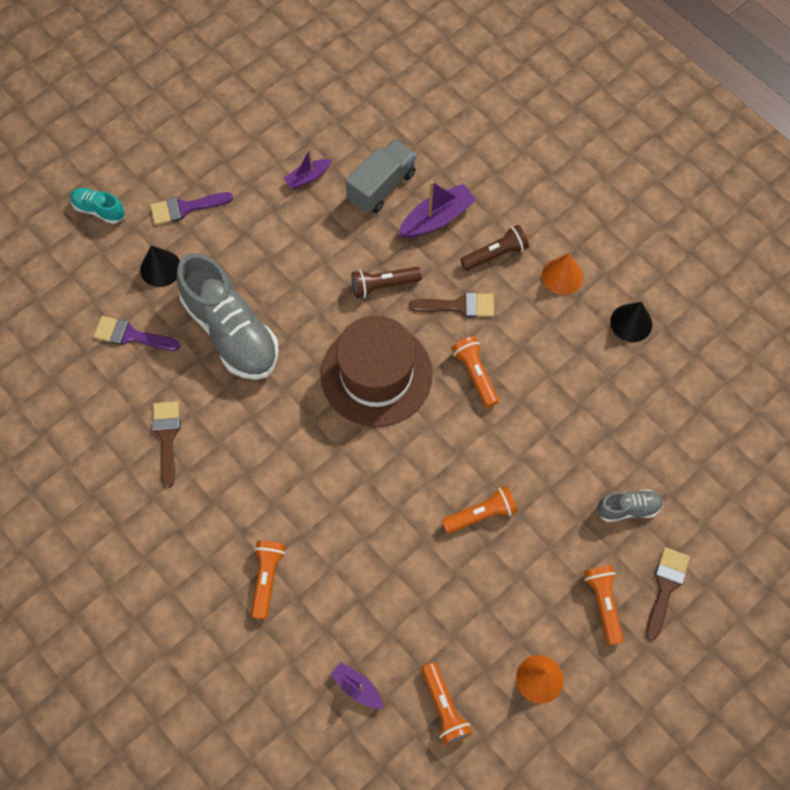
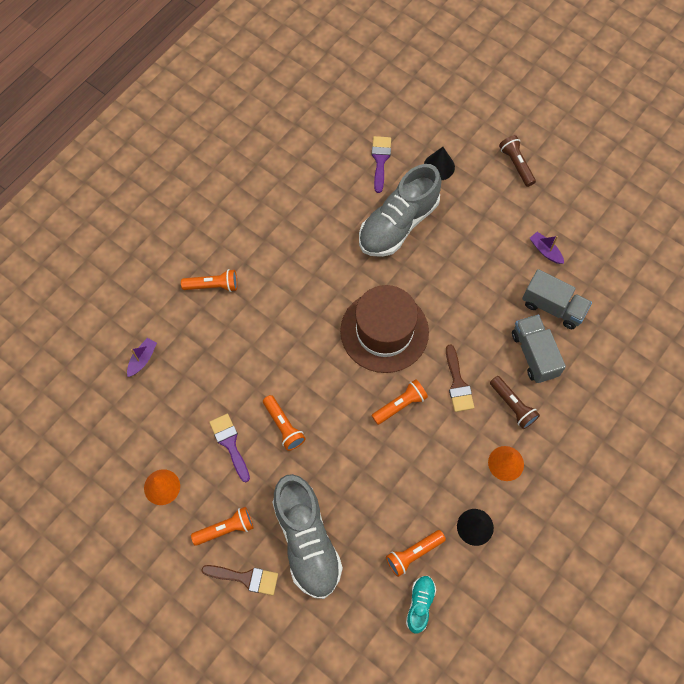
camera: 80 degrees right, 0 degrees up
(99, 210) = (477, 116): turquoise shoe -> turquoise shoe (420, 604)
(167, 437) = (307, 200): brown brush -> none
(185, 208) = (494, 171): purple brush -> purple brush (230, 443)
(383, 285) = (462, 324): brown flashlight -> brown flashlight (516, 164)
(437, 218) = (534, 354): purple boat -> grey truck
(444, 707) = (134, 421): orange flashlight -> orange flashlight (413, 553)
(628, 508) = (307, 541): grey shoe -> grey shoe, size x2.15

